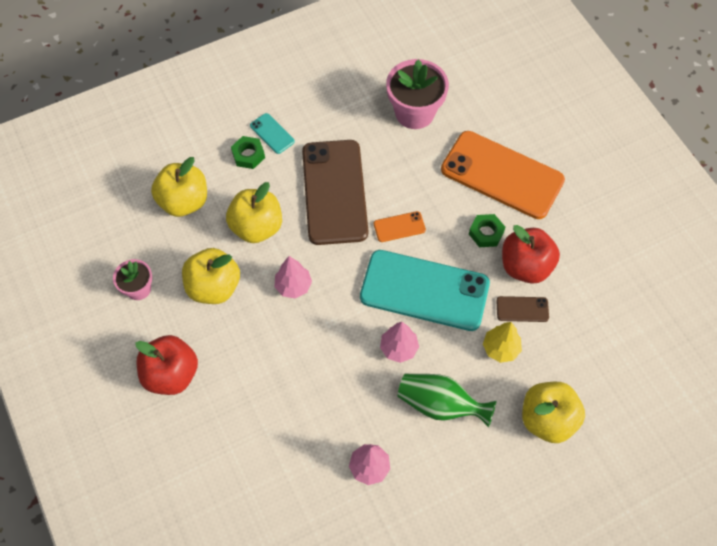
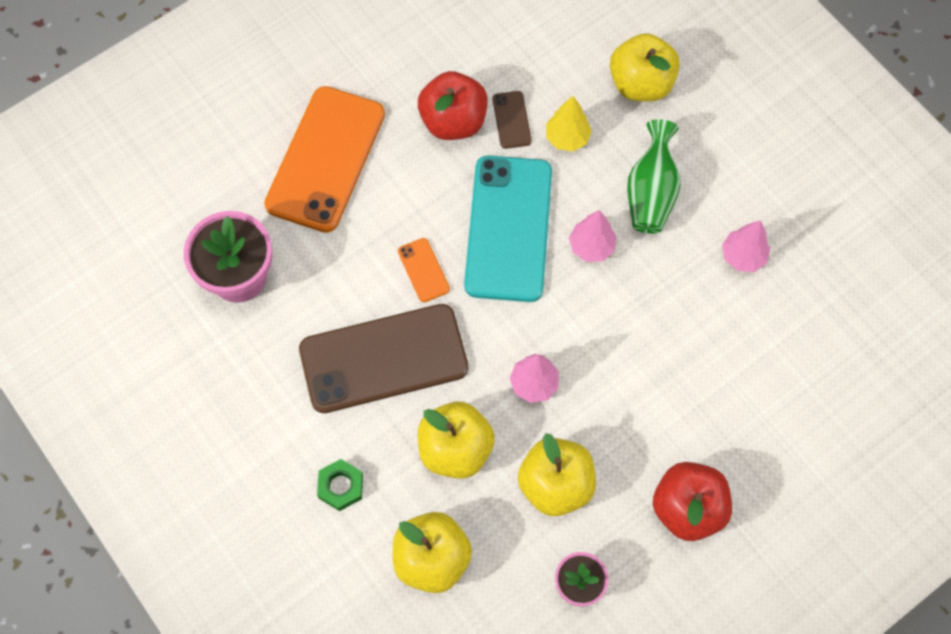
camera: 100 degrees left, 5 degrees up
(272, 133) = (299, 461): turquoise phone -> none
(486, 233) = (415, 169): green nut -> none

